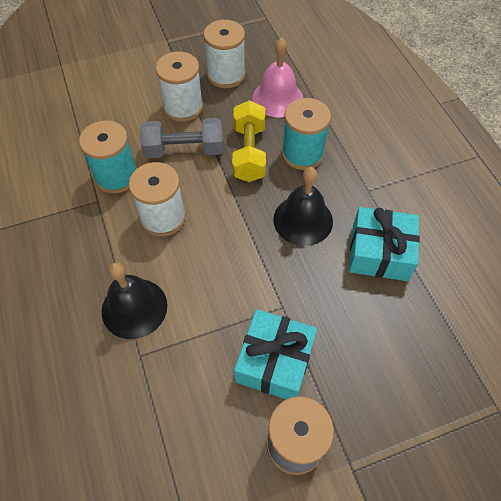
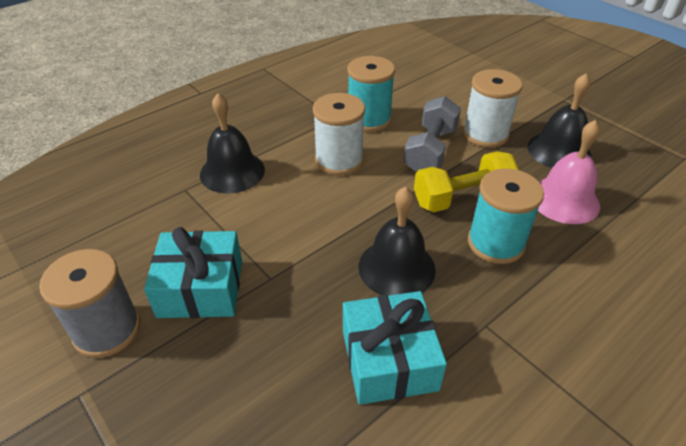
camera: 70 degrees right, 15 degrees down
(184, 150) = (430, 150): grey dumbbell -> grey dumbbell turned 45 degrees clockwise
(226, 75) = (559, 151): white spool -> black bell

